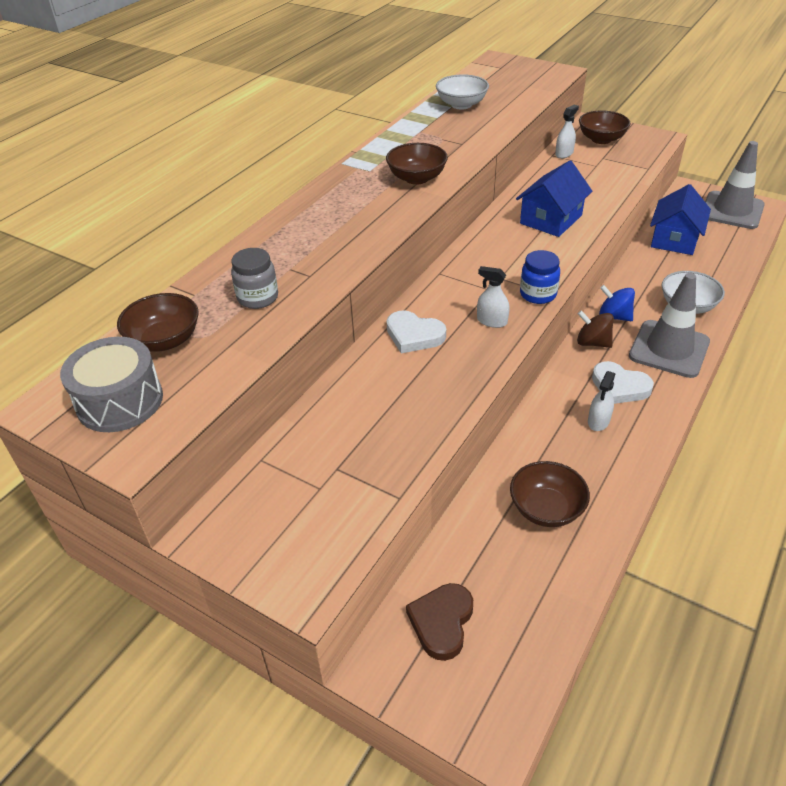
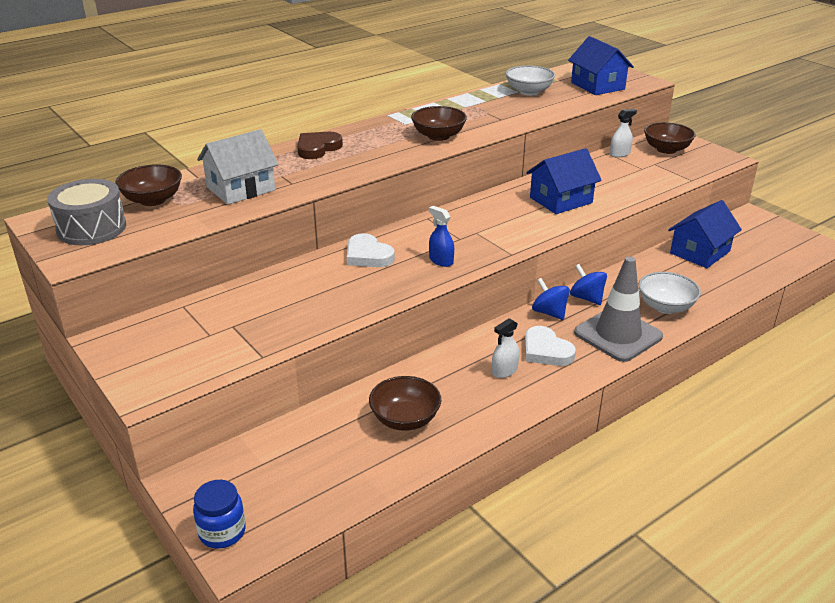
camera: 20 degrees right, 10 degrees down
(258, 298) = (241, 189): grey jar -> white house
(441, 622) = (257, 468): brown heart -> brown heart (317, 148)
(492, 321) = (441, 261): white spray bottle -> blue spray bottle
(520, 85) = (597, 86): none -> blue house
(538, 294) = (498, 251): blue jar -> blue jar (222, 532)
(592, 342) = (549, 313): brown spinning top -> blue spinning top
(732, 210) = (781, 241): grey traffic cone -> none

